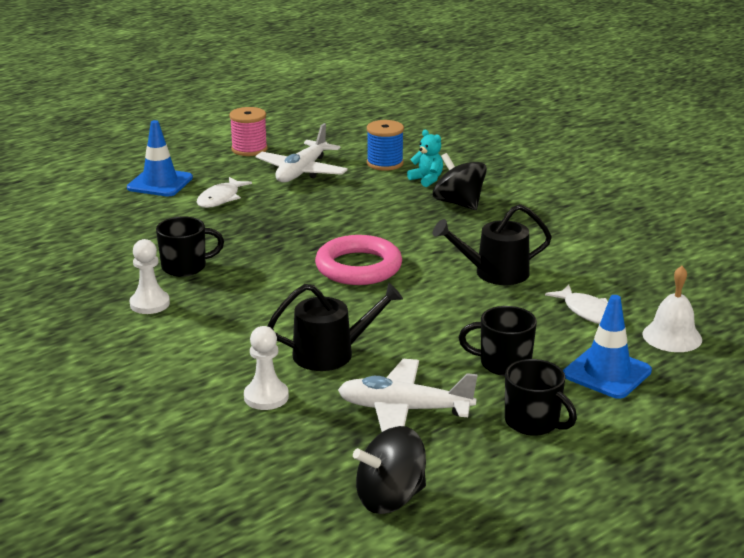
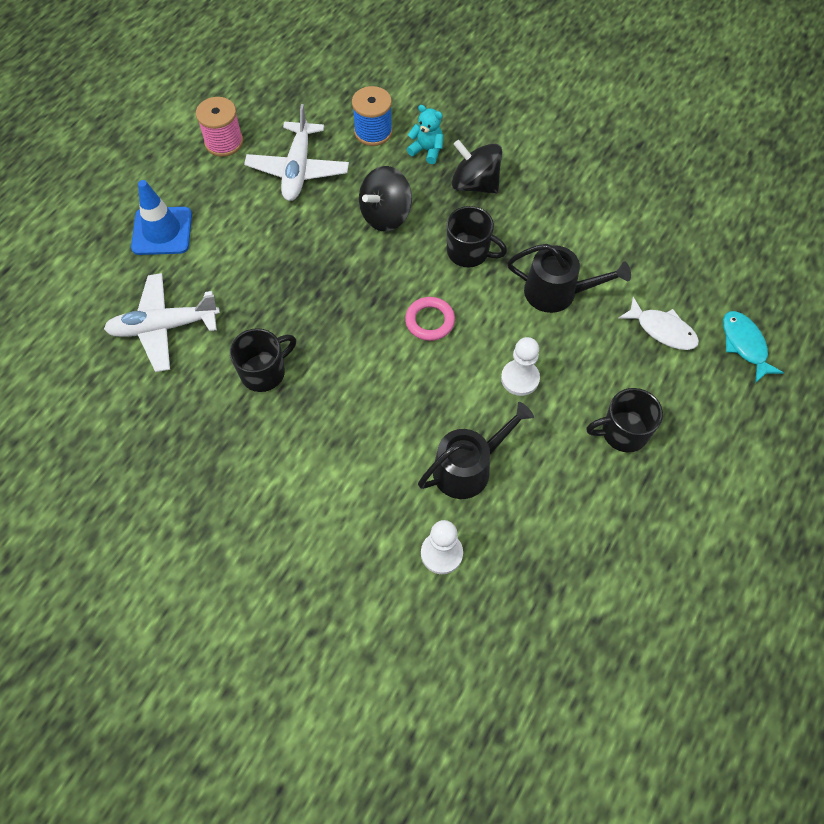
camera: 20 degrees left, 35 degrees up
(150, 304) = (261, 445): white pawn -> white pawn (520, 378)
(220, 198) = (239, 242): white fish -> none
(358, 267) = (430, 321): pink ring -> pink ring, size x0.58
(390, 498) = (612, 658): black spinning top -> black spinning top (385, 215)
(404, 410) = (569, 530): white plane -> white plane (164, 327)
(495, 273) = (557, 292): black watering can -> black watering can turned 135 degrees counterclockwise
(533, 422) = (682, 510): black mug -> black mug (469, 252)
(607, 373) = (713, 417): blue traffic cone -> none
(672, 336) = (744, 345): white bell -> turquoise fish

